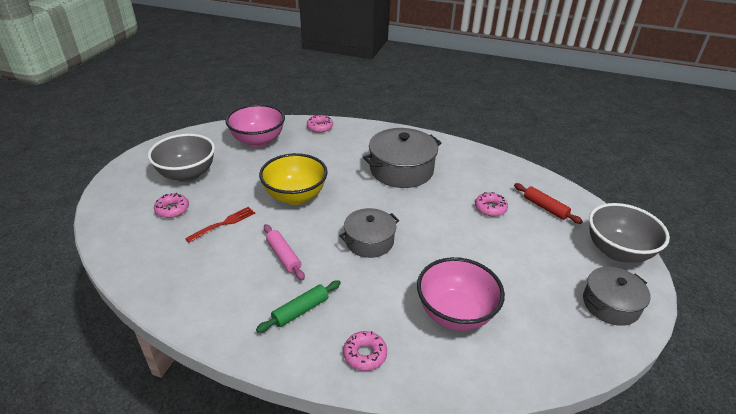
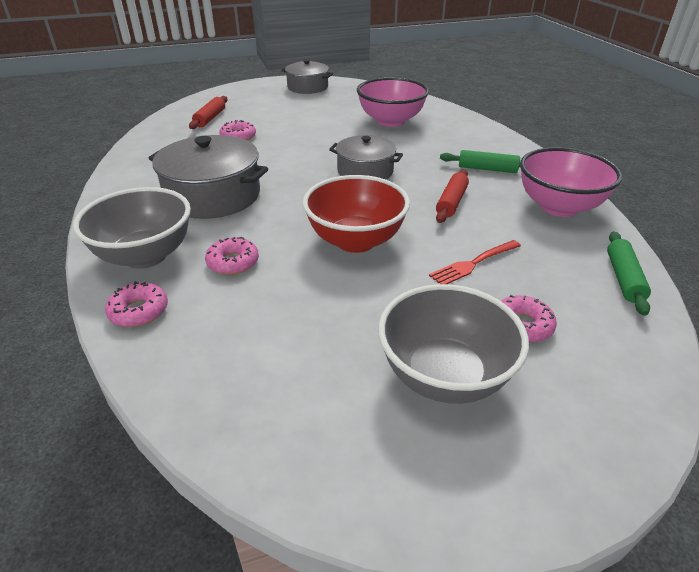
camera: 125 degrees left, 0 degrees up
(134, 269) = (624, 278): none -> green rolling pin
(223, 224) = (473, 263): red fork -> red fork turned 45 degrees counterclockwise
(258, 141) = (253, 359): pink bowl -> pink bowl (558, 207)
(283, 256) = (451, 202): pink rolling pin -> red rolling pin
(295, 196) = (355, 241): yellow bowl -> red bowl
(365, 354) = (475, 136): pink donut -> pink donut (233, 262)
(617, 251) = (244, 91): grey bowl -> grey bowl (145, 256)

